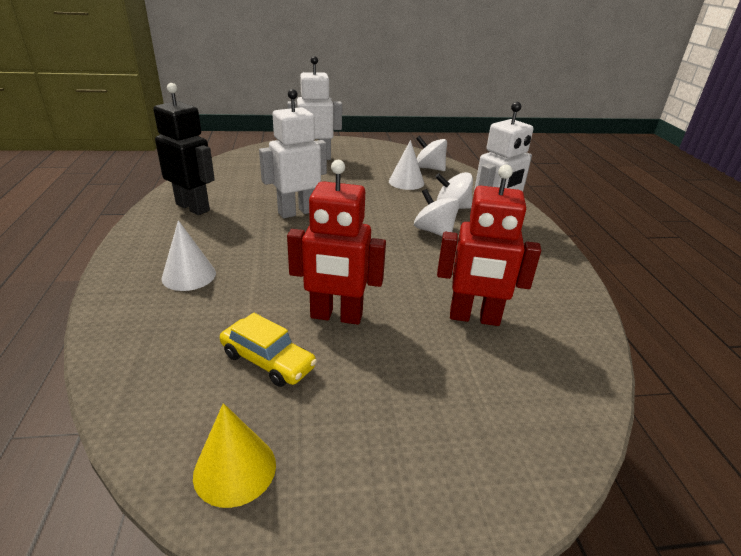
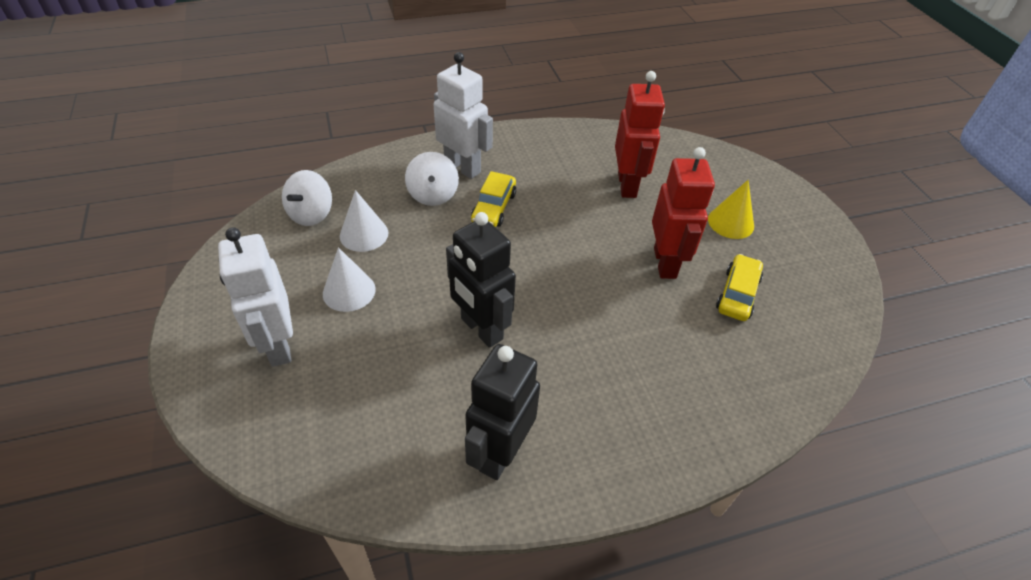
camera: 100 degrees left, 15 degrees up
(189, 275) = (658, 390): white cone -> white cone (349, 291)
(235, 469) = (829, 287): yellow cone -> yellow cone (730, 222)
(297, 212) = (481, 329): white robot -> black robot
(434, 231) = (493, 208): white spinning top -> yellow car

